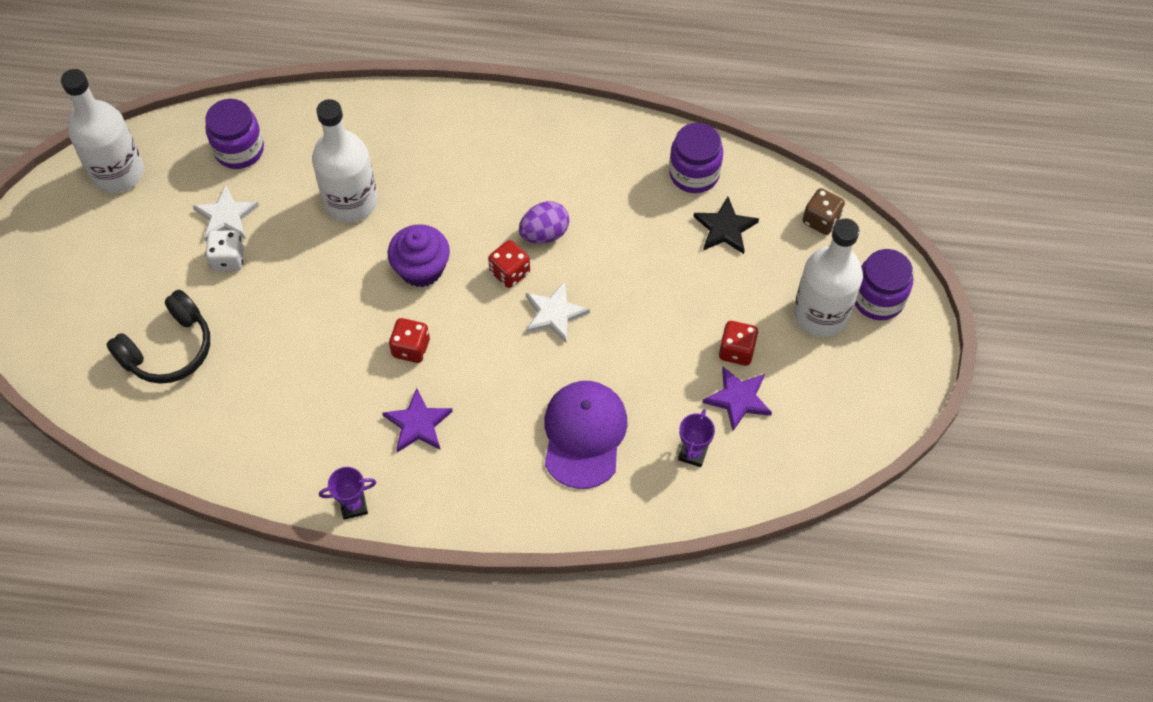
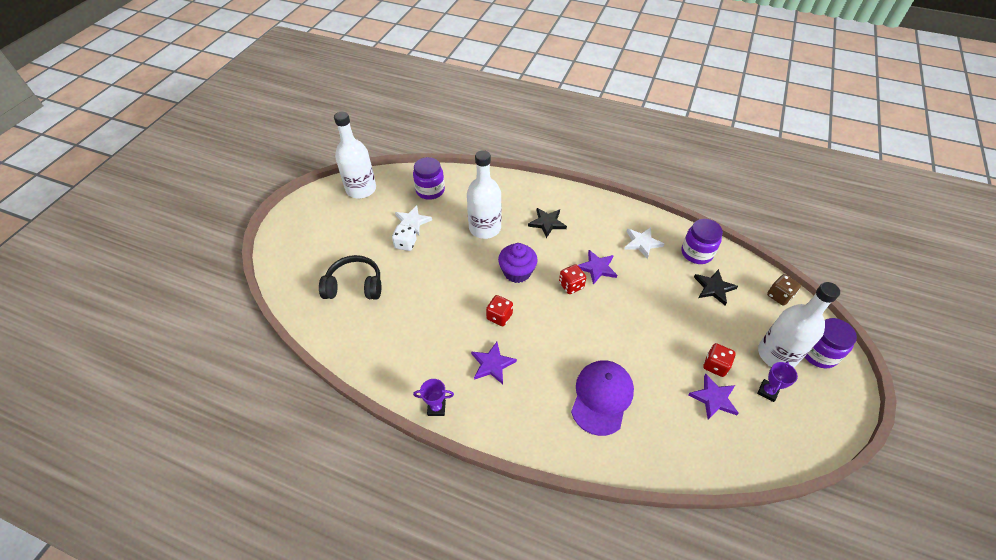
camera: 15 degrees right, 10 degrees down
(169, 349) = (354, 285): black headphones -> black headphones turned 150 degrees counterclockwise
(451, 170) = (547, 223): none -> black star
(544, 233) = (597, 268): purple egg -> purple star
(554, 314) = (595, 315): white star -> white star (642, 243)
(693, 453) = (677, 428): purple trophy -> purple trophy (767, 391)

